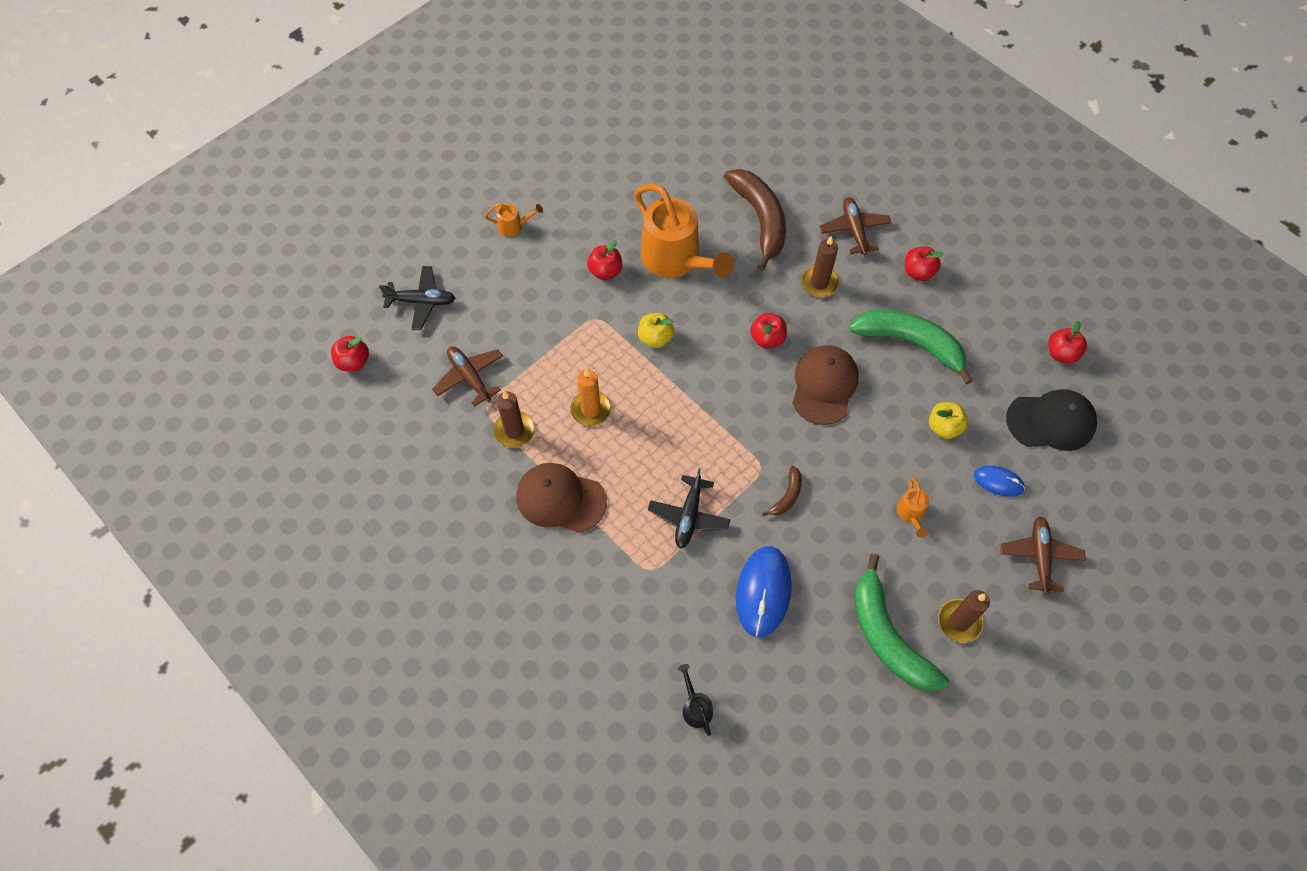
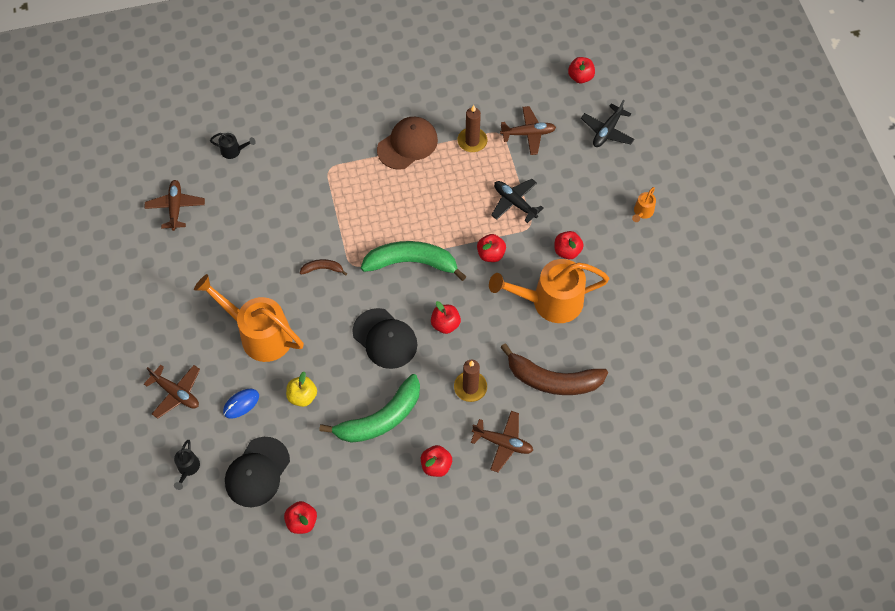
camera: 120 degrees right, 0 degrees up
(591, 409) = (460, 189): orange candle -> none
(655, 338) = (491, 254): yellow apple -> red apple
(689, 516) = (348, 206): black plane -> black plane (515, 203)
(763, 592) = (272, 220): blue mouse -> none
(787, 496) = (322, 269): brown banana -> brown banana turned 120 degrees clockwise
(823, 725) = (176, 207): none -> brown plane
(824, 386) = (385, 338): brown cap -> black cap
(887, 636) = (196, 271): green banana -> green banana (411, 262)
(911, 514) = (259, 334): orange watering can -> orange watering can, size x2.37
(959, 621) = (175, 316): brown candle -> none
(1102, 489) = (188, 469): none -> black watering can

